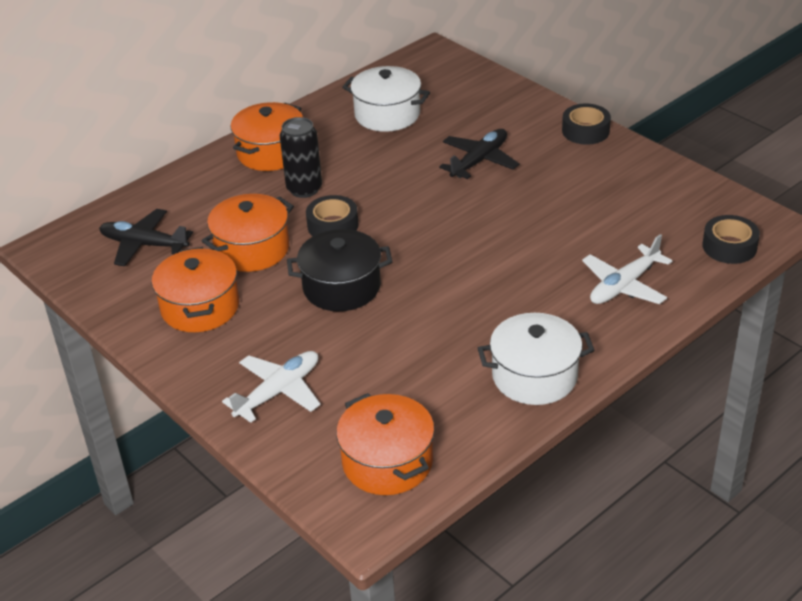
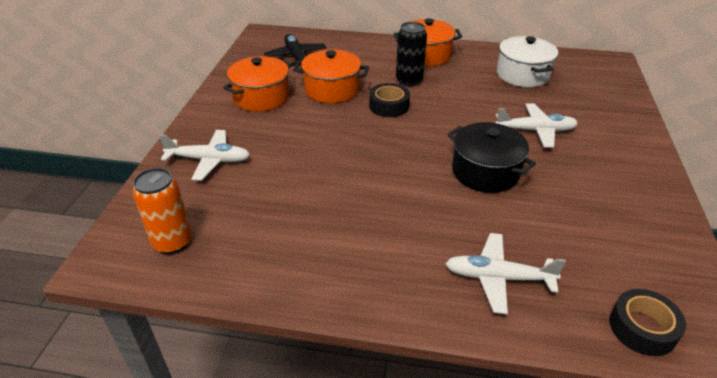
camera: 50 degrees right, 0 degrees up
(342, 287) = (334, 137): black pot -> black pot (485, 172)
(387, 462) = (172, 242): orange pot -> orange can
(479, 161) = (535, 131): black plane -> white plane
(534, 376) = (331, 277): white pot -> none
(585, 131) = (648, 163): black tape -> none

